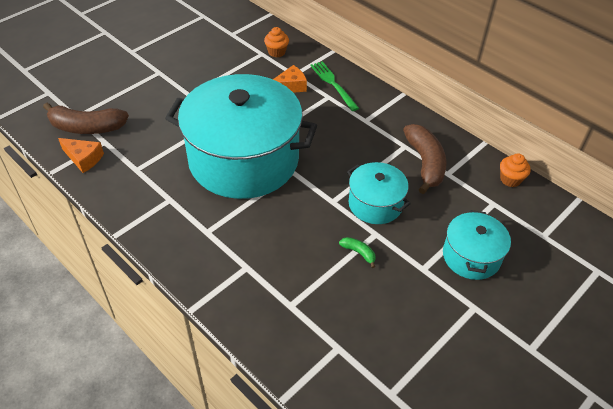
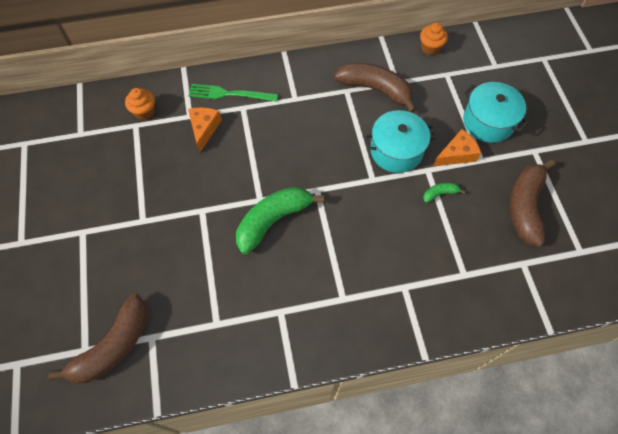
camera: 55 degrees left, 15 degrees up
(83, 158) = (161, 370): orange cheese -> orange cheese (456, 154)
(243, 159) = (273, 220): turquoise pot -> green banana
(403, 325) = (525, 206): none -> brown banana

